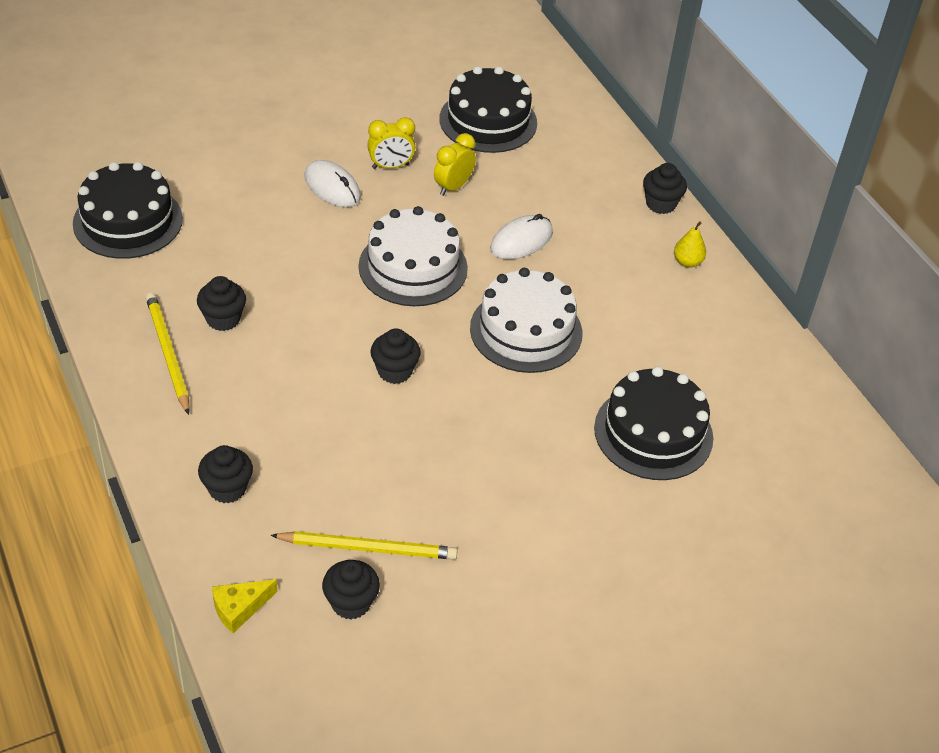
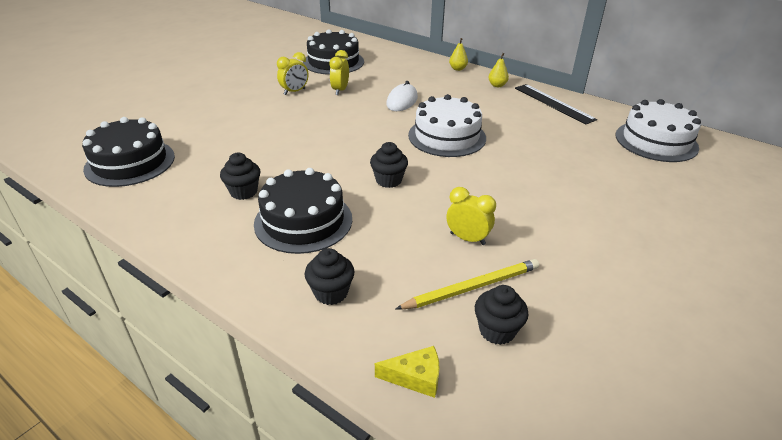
camera: 25 degrees left, 10 degrees down
(168, 354) = (215, 225): yellow pencil -> none
(239, 608) = (415, 377): yellow cheese -> yellow cheese turned 120 degrees counterclockwise
(332, 187) = (266, 109): white mouse -> none
(413, 267) = (350, 129): white cake -> white cake (656, 141)
(415, 490) = (467, 239): none -> yellow clock
(653, 433) = (569, 158): black cake -> black cake (303, 221)
(660, 204) = (457, 69): black cupcake -> yellow pear
(736, 331) = (554, 103): none -> black ruler

